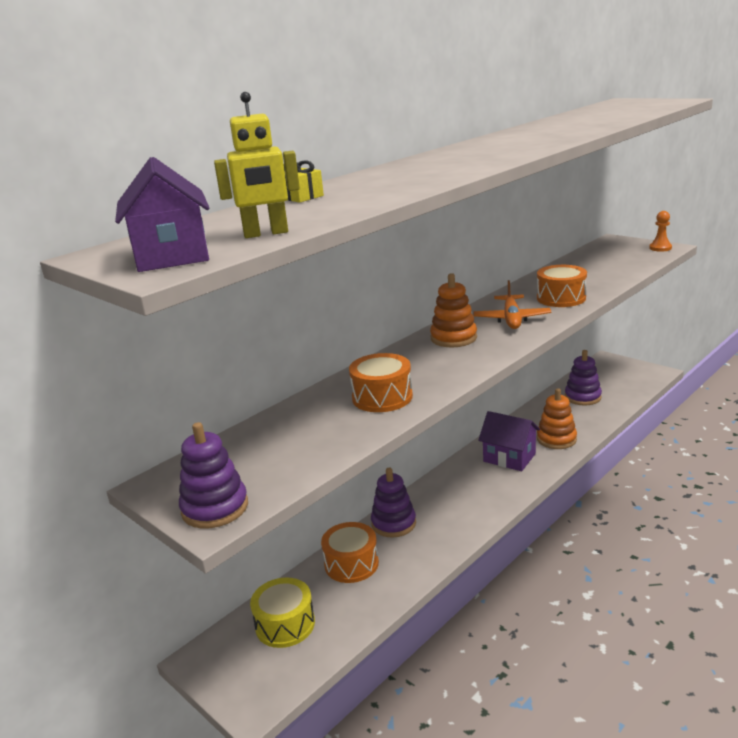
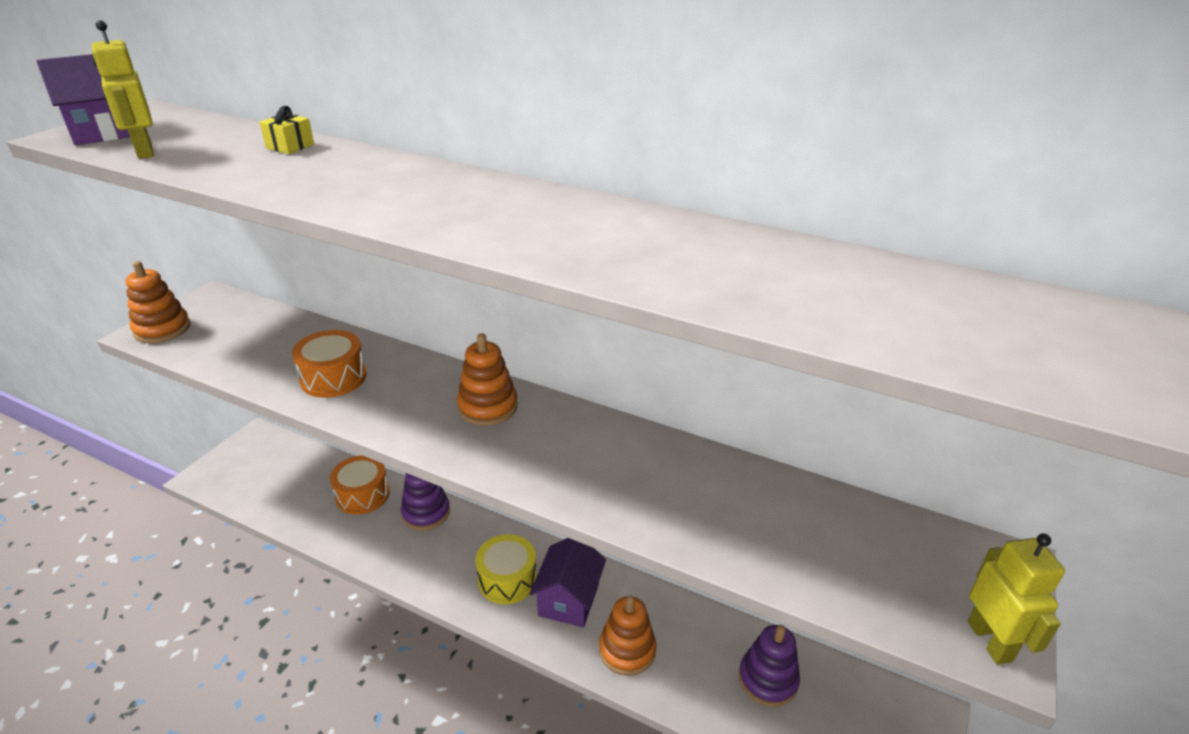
camera: 70 degrees right, 10 degrees up
(215, 508) = (162, 329): purple stacking toy -> orange stacking toy
(285, 624) = (287, 471): yellow drum -> yellow drum (507, 579)
(511, 319) = (555, 451): orange plane -> none
(561, 298) = (646, 497): orange drum -> none
(660, 248) = (990, 641): orange pawn -> yellow robot

